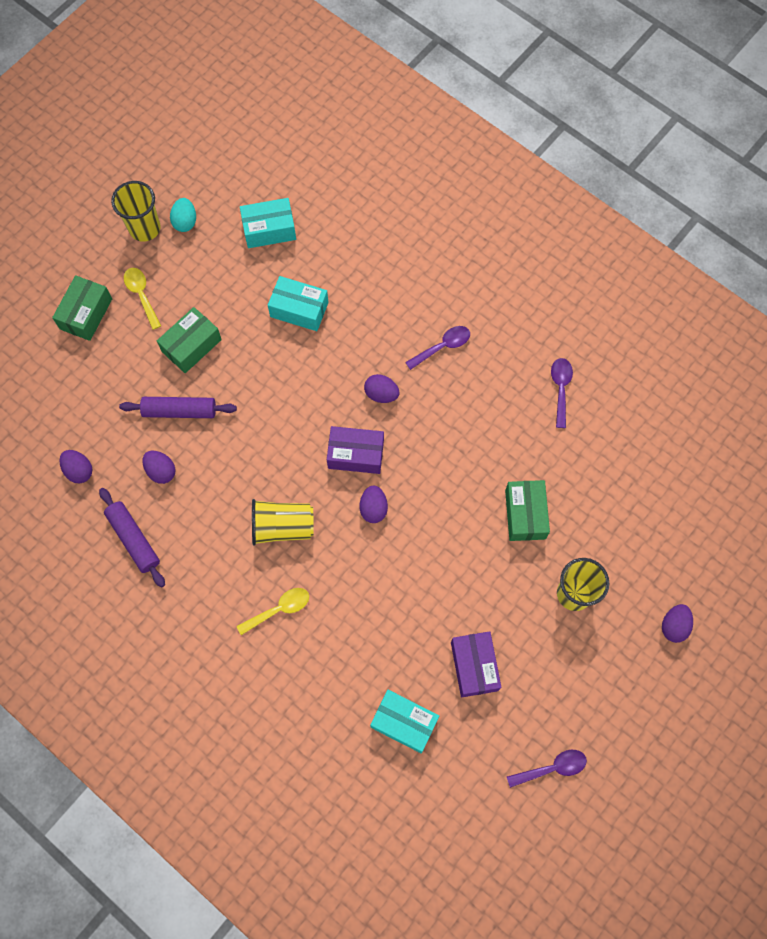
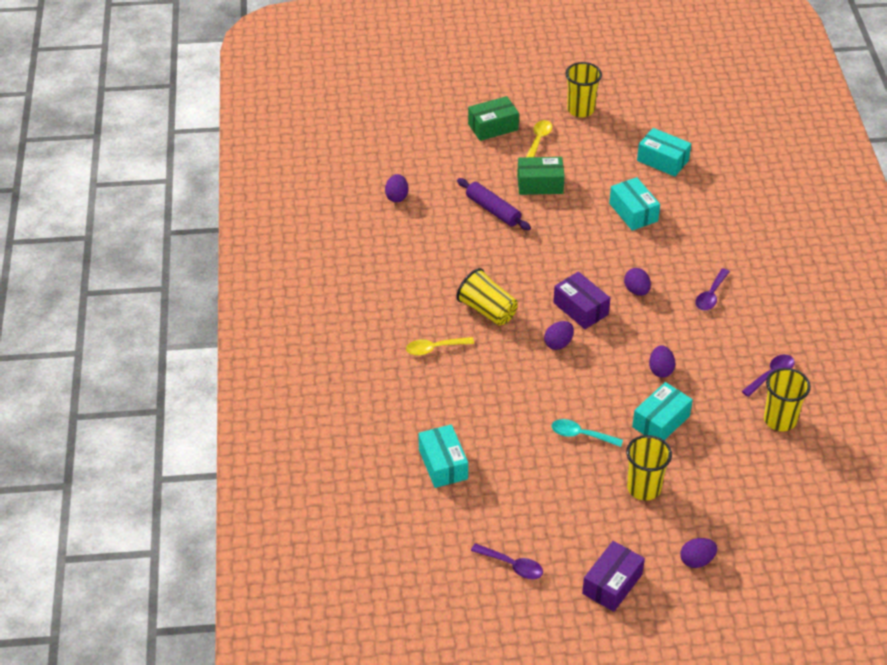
camera: 45 degrees right, 25 degrees down
(134, 539) = (388, 251): purple rolling pin -> none
(161, 471) = (445, 231): purple egg -> purple egg (660, 370)
(185, 222) = (611, 122): turquoise egg -> none
(279, 609) = (434, 348): yellow spoon -> yellow spoon turned 150 degrees clockwise
(442, 346) = (711, 295): purple spoon -> purple spoon turned 105 degrees clockwise
(474, 666) = (525, 472): purple box -> purple box (612, 584)
(479, 587) = (581, 435): none -> turquoise spoon
(525, 514) = (661, 421): green box -> turquoise box
(607, 429) = (780, 420): none -> yellow cup

